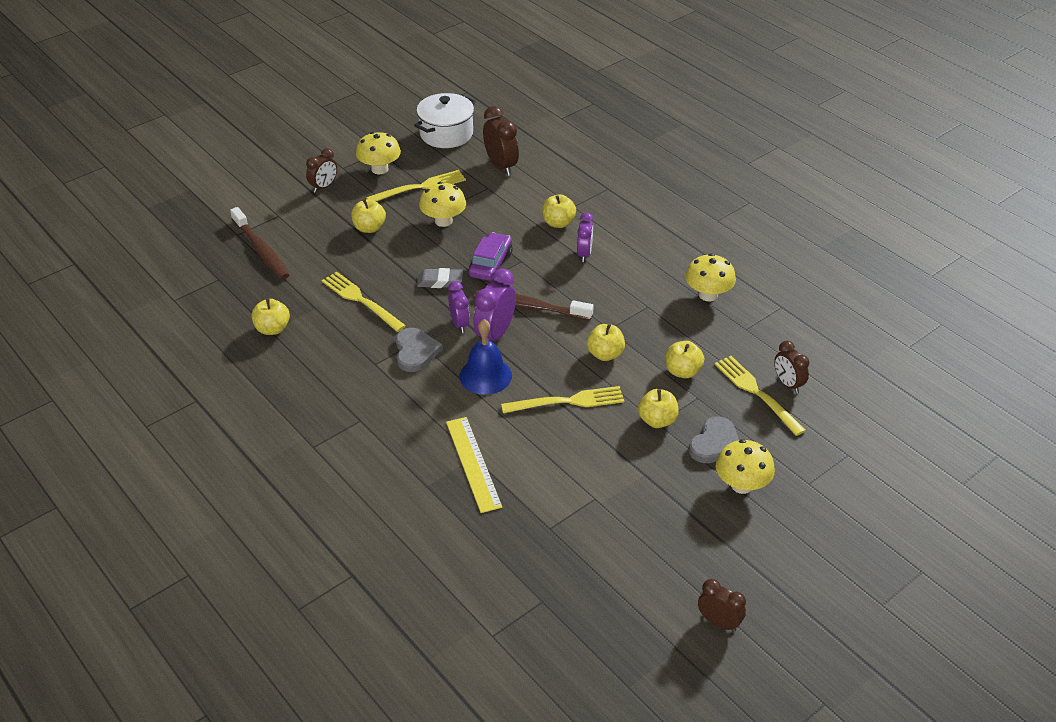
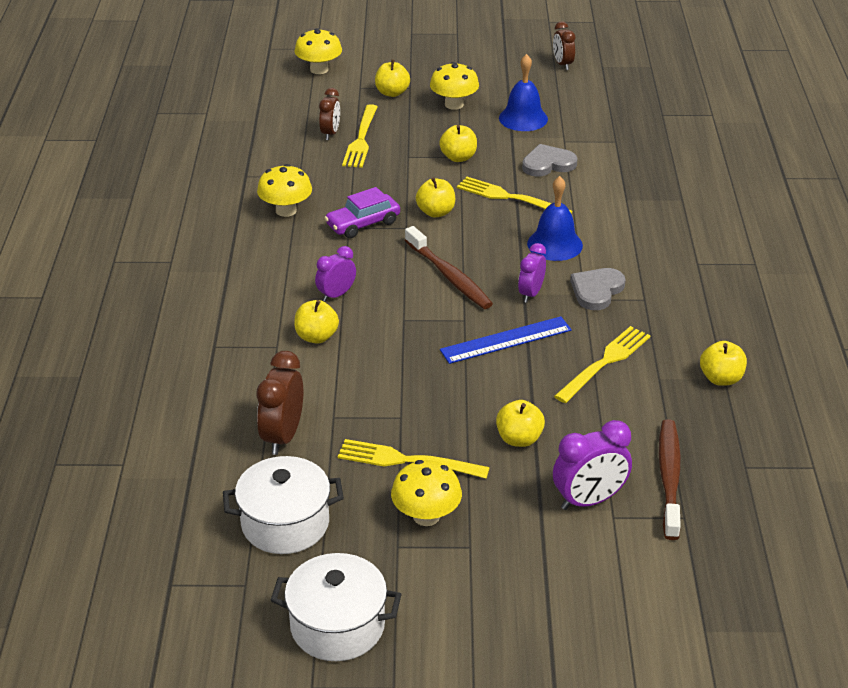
camera: 140 degrees left, 5 degrees down
(324, 187) = (521, 529): brown clock -> none
(360, 300) = (605, 362): yellow fork -> yellow fork turned 135 degrees counterclockwise
(371, 113) = (337, 626): none -> white pot
(440, 281) = (506, 340): grey eraser -> blue ruler
(443, 221) = (429, 403): yellow mushroom -> yellow mushroom (319, 69)
(473, 463) = (631, 195): yellow ruler -> none
(490, 264) = (436, 331): purple car -> purple car (363, 224)
(495, 334) = (509, 270): purple clock -> purple clock (589, 500)
(662, 506) = (523, 118): none -> blue bell
(682, 371) = (393, 174): yellow apple -> yellow apple (392, 93)
(715, 444) = (437, 129): grey heart -> grey heart (548, 164)

